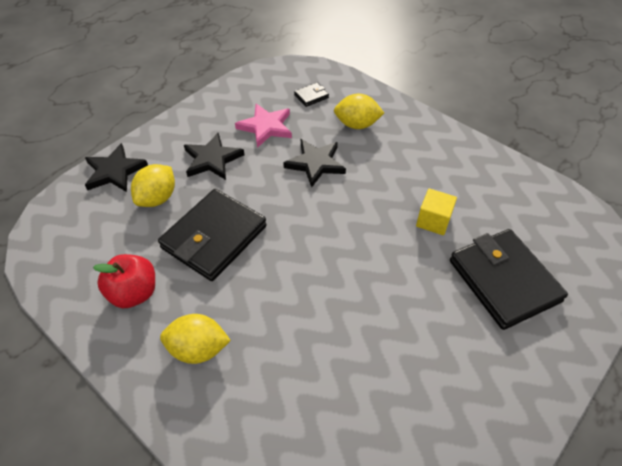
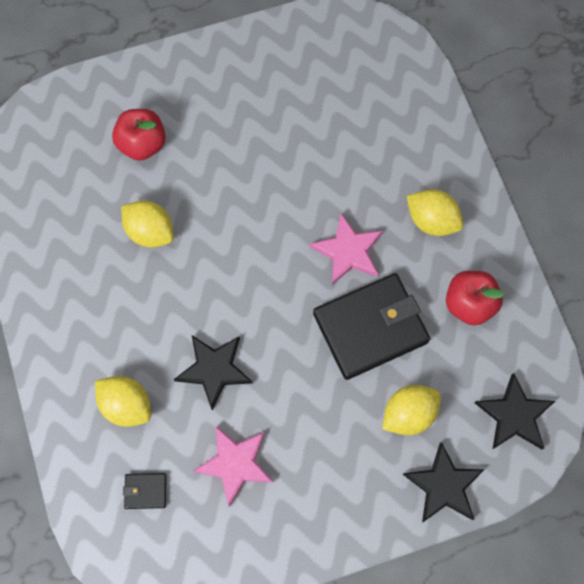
camera: 150 degrees left, 20 degrees up
(212, 159) = (325, 442): black star -> black star (514, 415)
(264, 283) = (348, 251): none -> pink star
(433, 221) = (150, 232): yellow cube -> yellow lemon
(503, 281) = (142, 144): black wallet -> red apple

